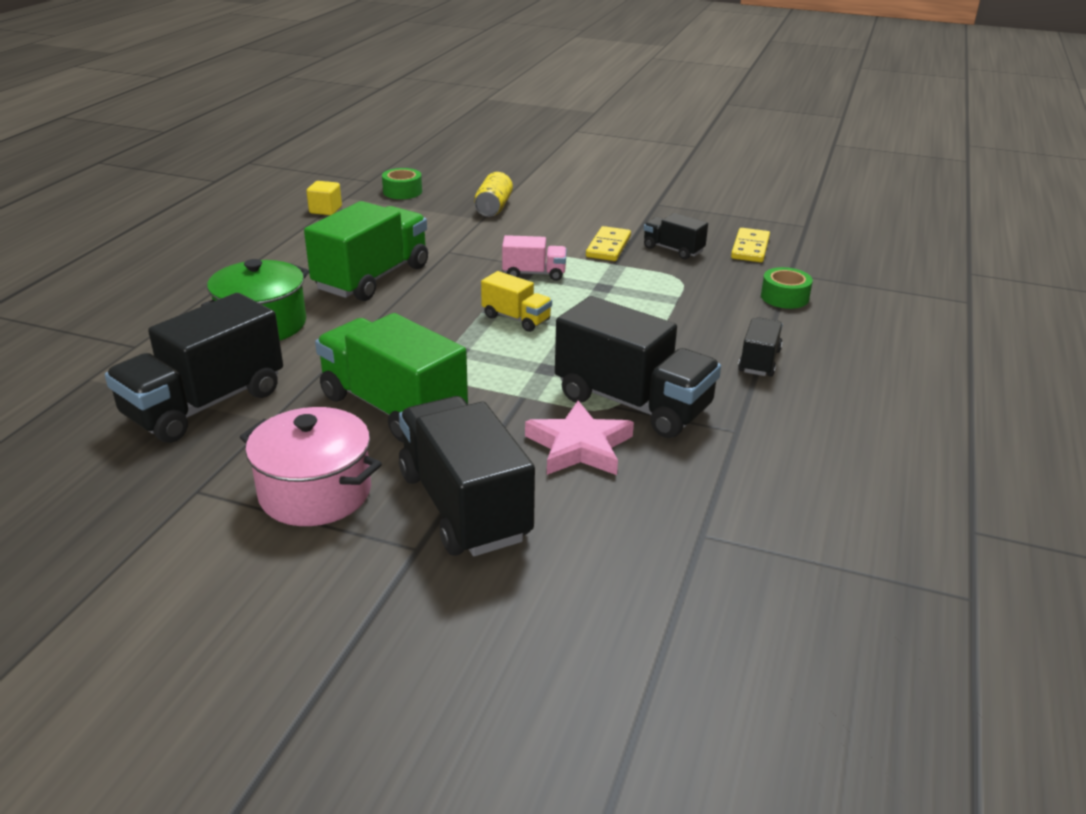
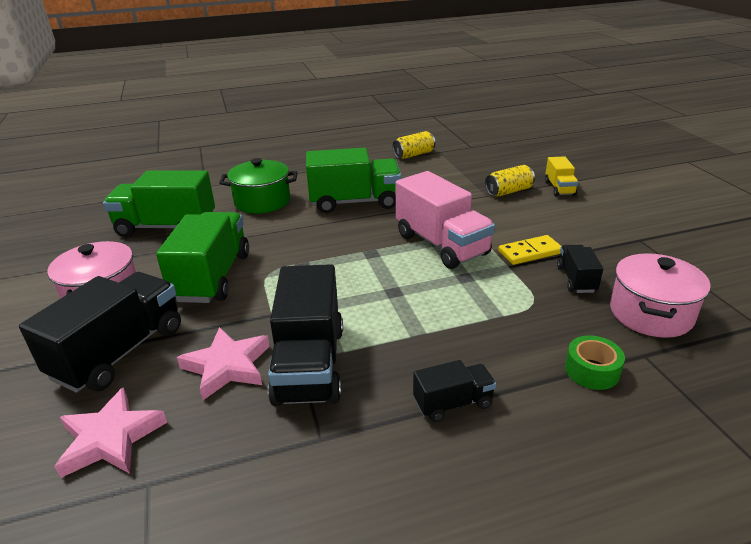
camera: 55 degrees right, 0 degrees up
(205, 404) = (166, 227): black truck -> green truck
(325, 210) = (414, 155): yellow cube -> yellow can
(402, 192) = (476, 160): green tape -> none
(516, 318) = (370, 266): yellow truck -> yellow truck (559, 188)
(534, 274) = (441, 245): pink truck -> pink truck, size x1.96
(613, 543) = (110, 438): none -> pink star
(750, 248) = (650, 314): yellow domino -> pink pot

